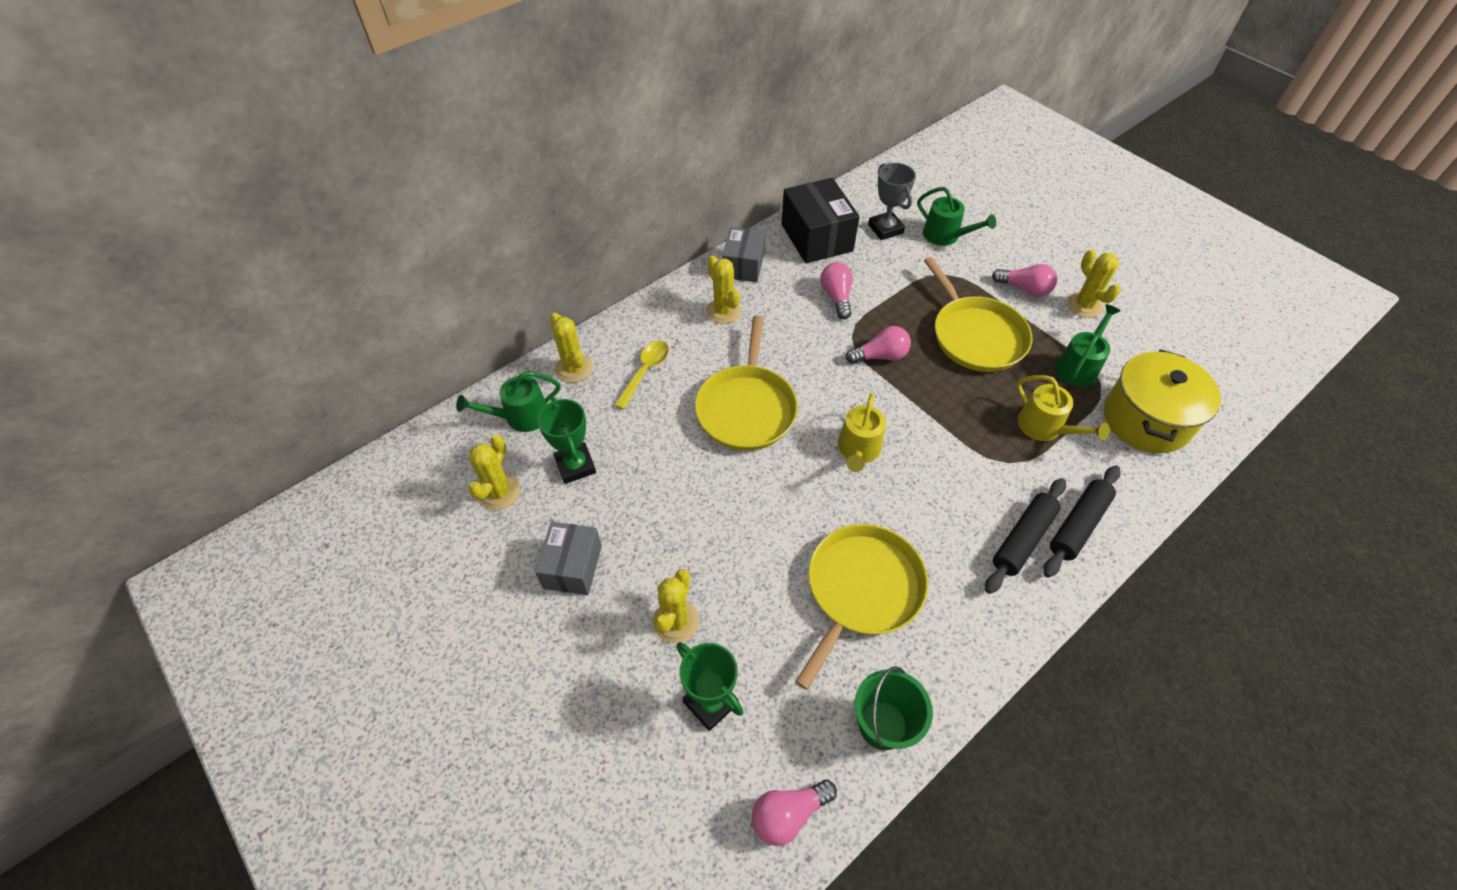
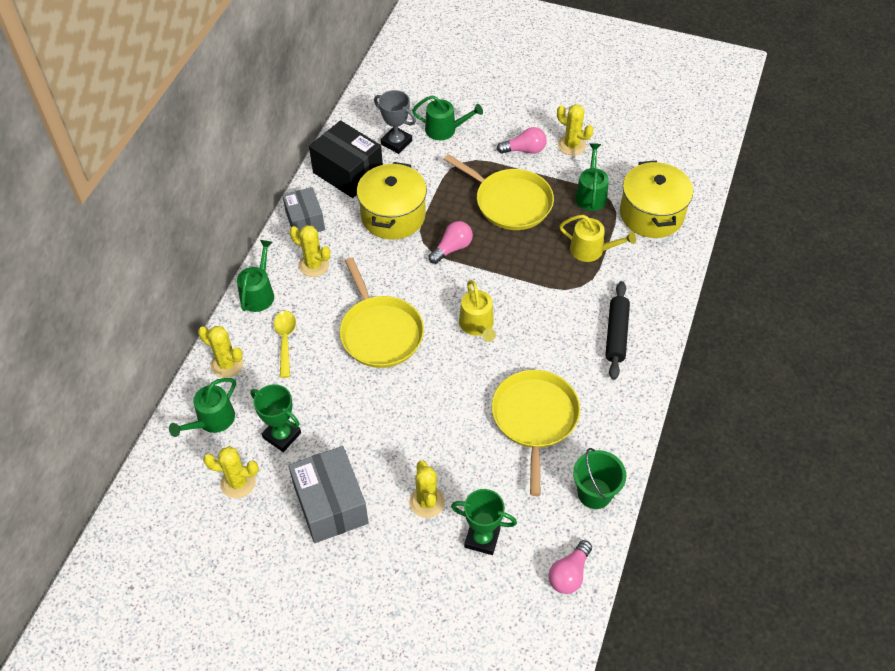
camera: 30 degrees left, 0 degrees up
(499, 492) = (238, 482): yellow cactus -> yellow cactus turned 75 degrees counterclockwise
(573, 567) = (331, 504): grey box -> grey box, size x1.52
(651, 315) = (258, 293): none -> green watering can
(836, 297) = (393, 216): pink light bulb -> yellow pot
(1078, 525) = (645, 308): black rolling pin -> none

